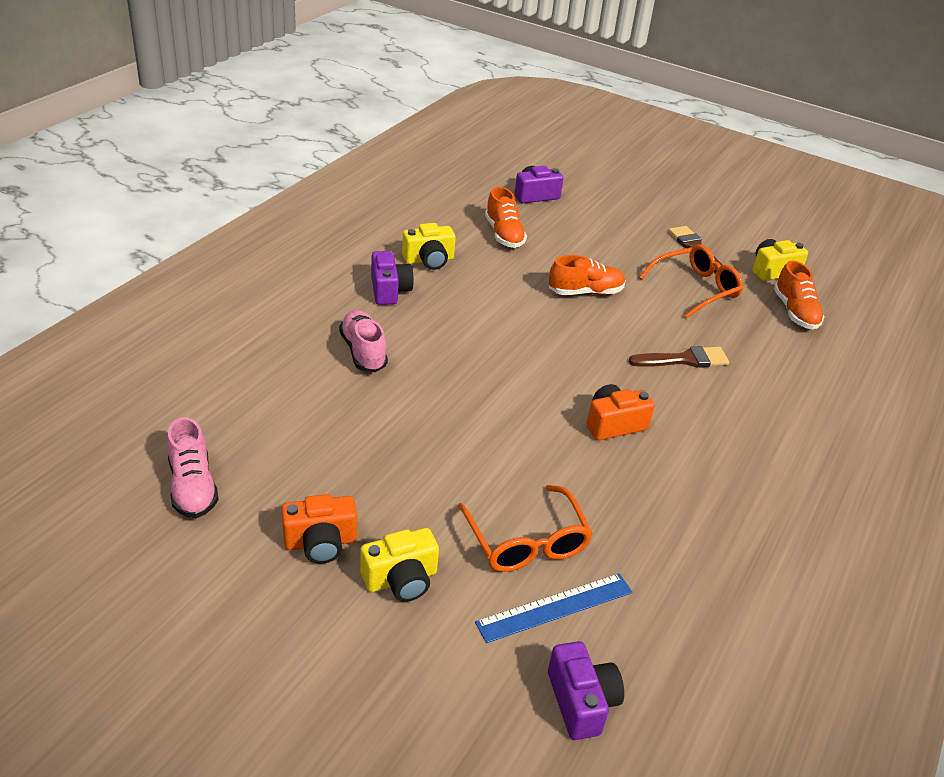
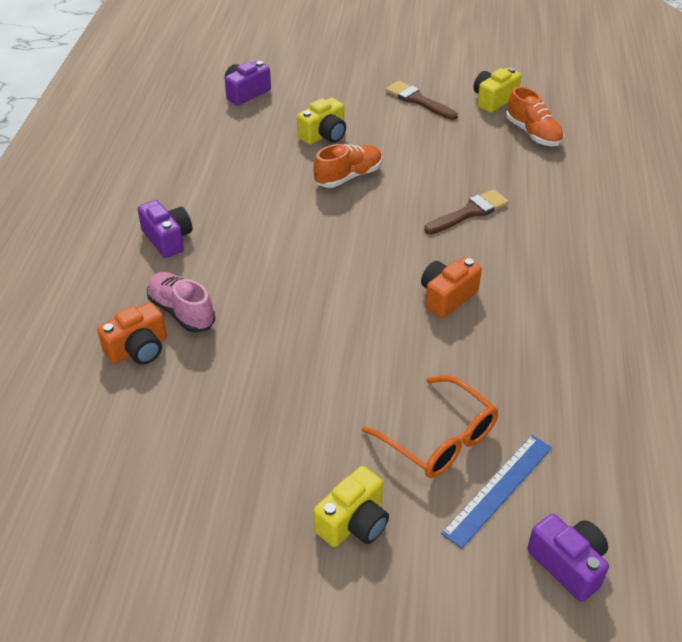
camera: 20 degrees left, 5 degrees up
(192, 487) = (102, 517): pink shoe -> none
(320, 542) = (260, 519): orange camera -> orange camera (138, 349)
(429, 260) = (186, 194): yellow camera -> yellow camera (324, 135)
(504, 234) = (241, 143): orange shoe -> none
(696, 288) = (440, 139): orange glasses -> none

